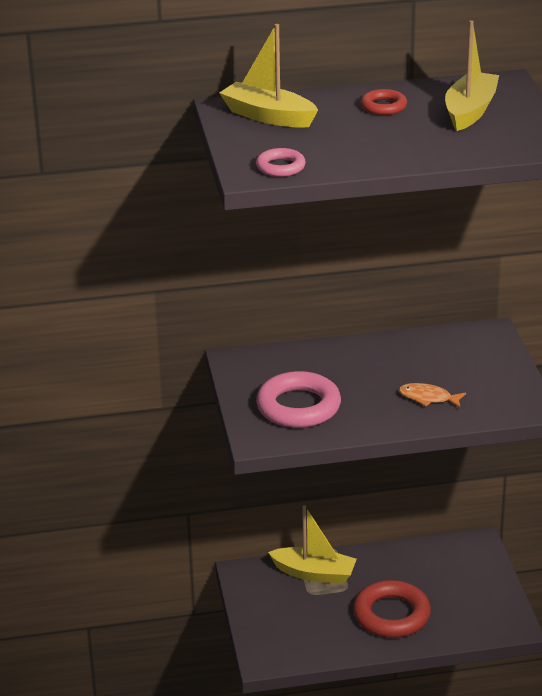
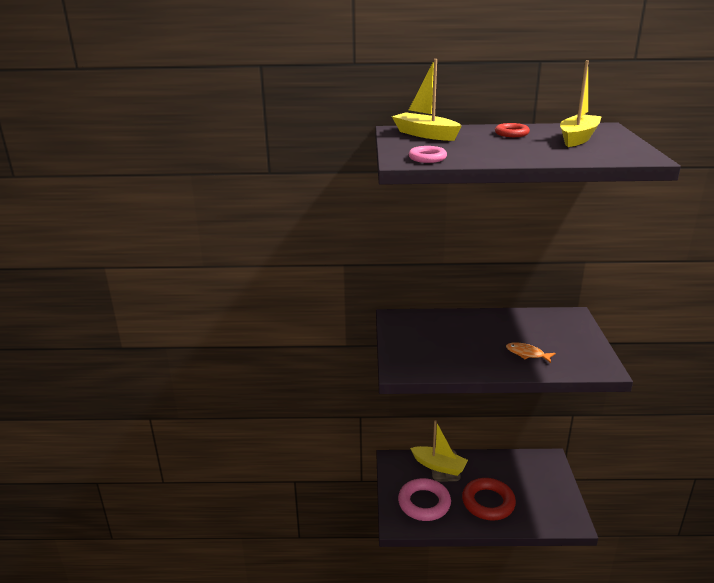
camera: 10 degrees right, 5 degrees down
(298, 407) = (432, 351): pink ring -> pink ring (424, 503)

